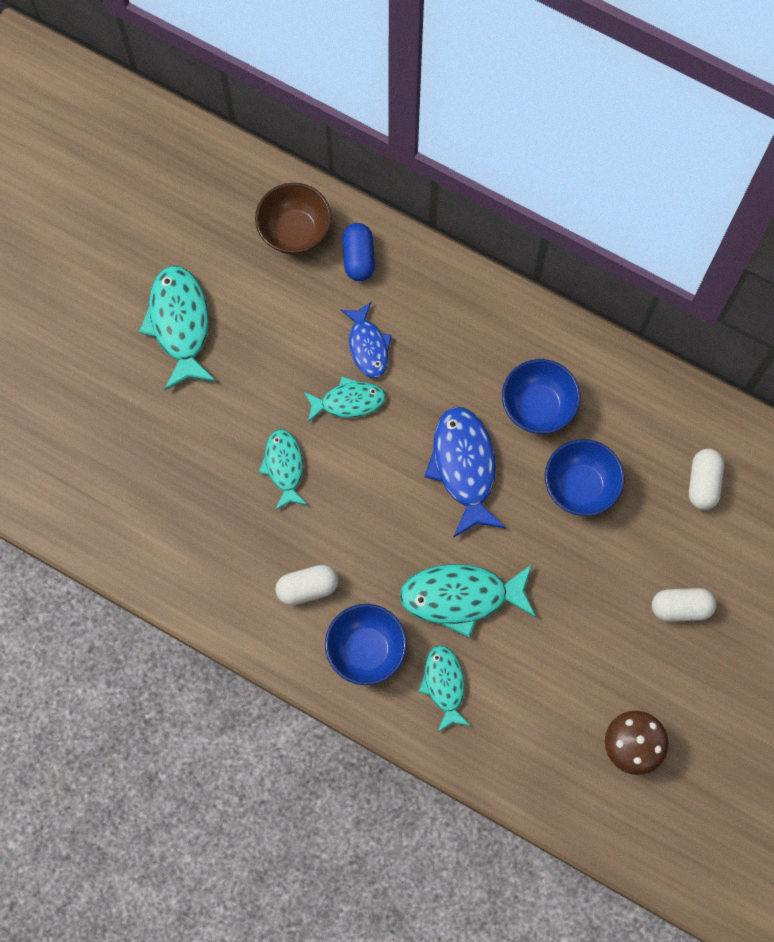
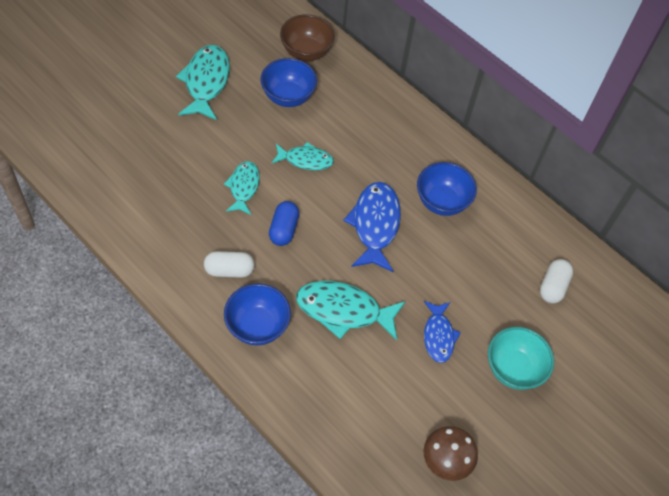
camera: 10 degrees right, 15 degrees down
(358, 258) = (344, 78): blue capsule -> blue capsule (283, 229)
(368, 346) = (332, 130): blue fish -> blue fish (438, 336)
(444, 685) = (309, 369): turquoise fish -> none
(580, 486) = (458, 262): blue bowl -> blue bowl (288, 96)
(681, 607) = (513, 369): white capsule -> turquoise bowl

